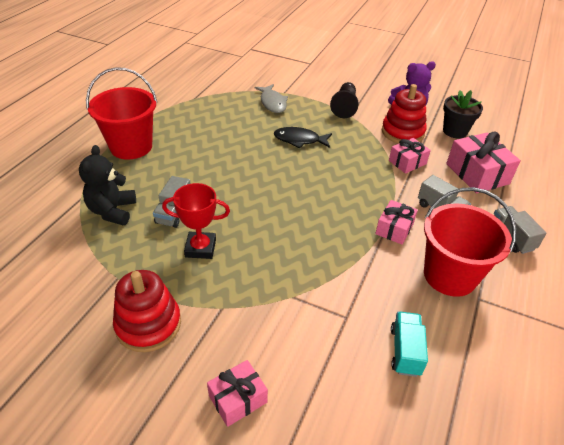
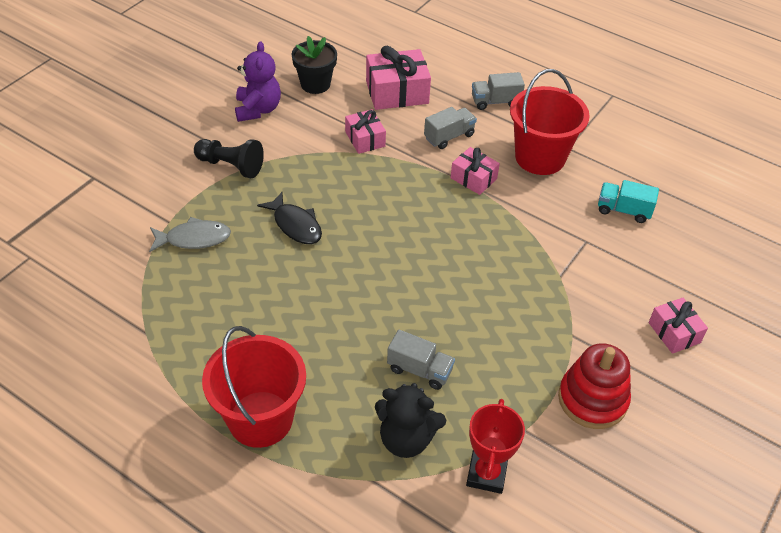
camera: 80 degrees left, 5 degrees up
(200, 248) = (485, 347): red trophy -> red trophy (486, 474)
(299, 140) = (295, 225): black fish -> black fish turned 60 degrees counterclockwise
(402, 132) = (305, 127): red stacking toy -> none

